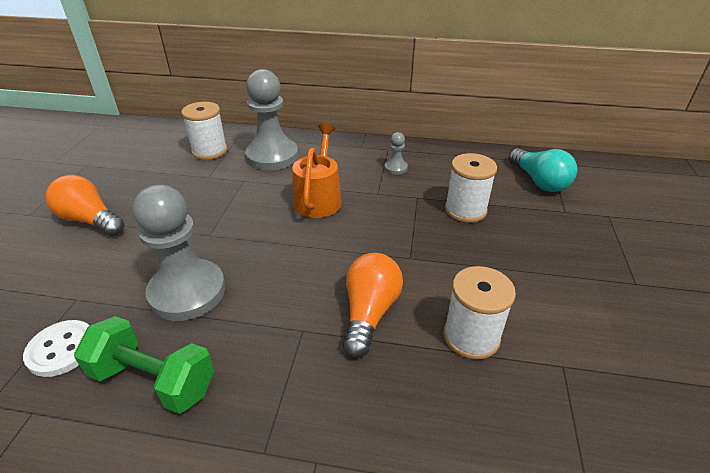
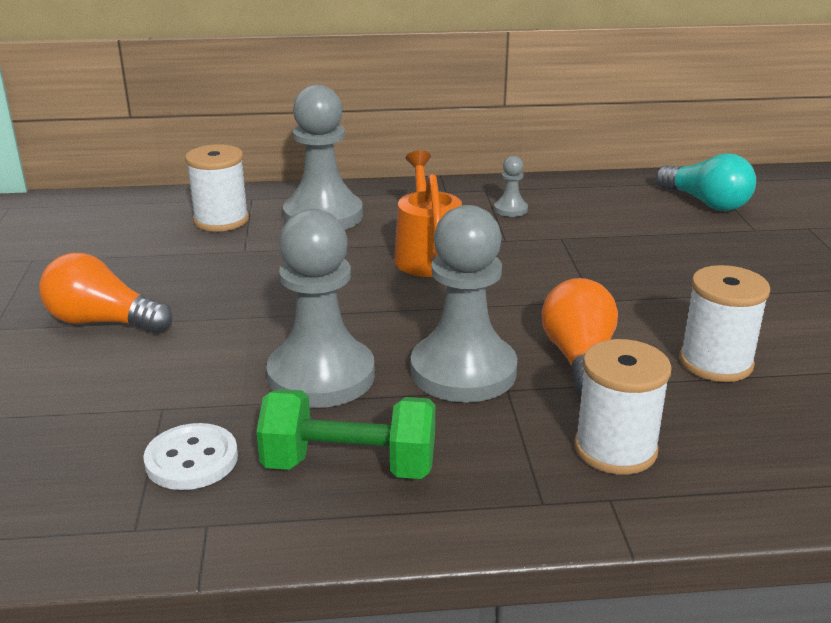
camera: 15 degrees left, 10 degrees down
(282, 307) = (463, 371): none -> grey pawn
(465, 210) = (632, 243): white spool -> white spool (615, 449)

